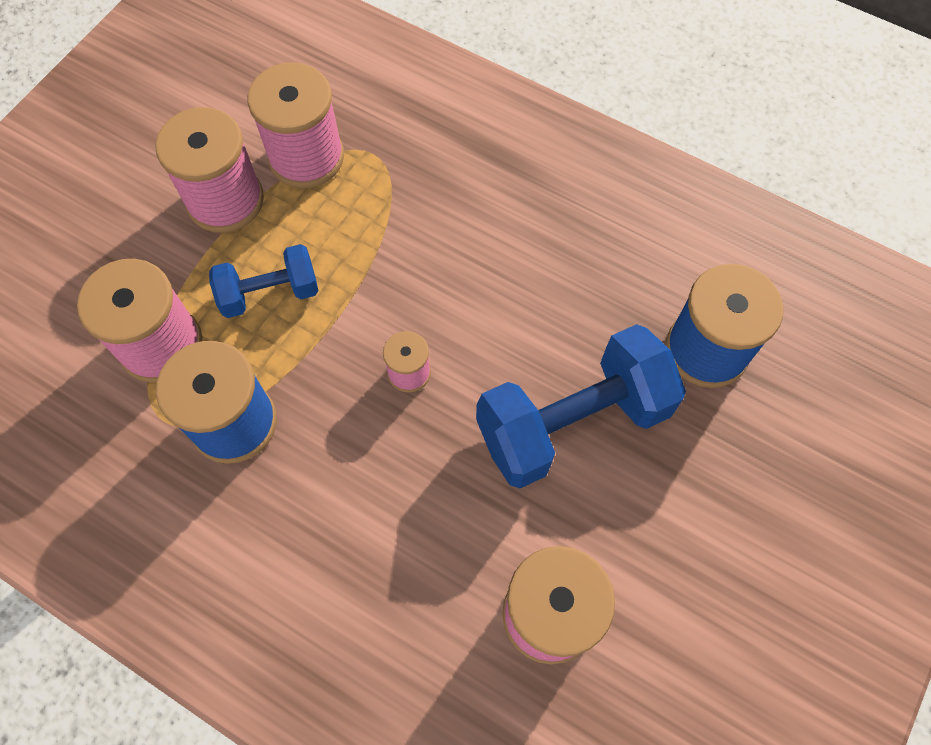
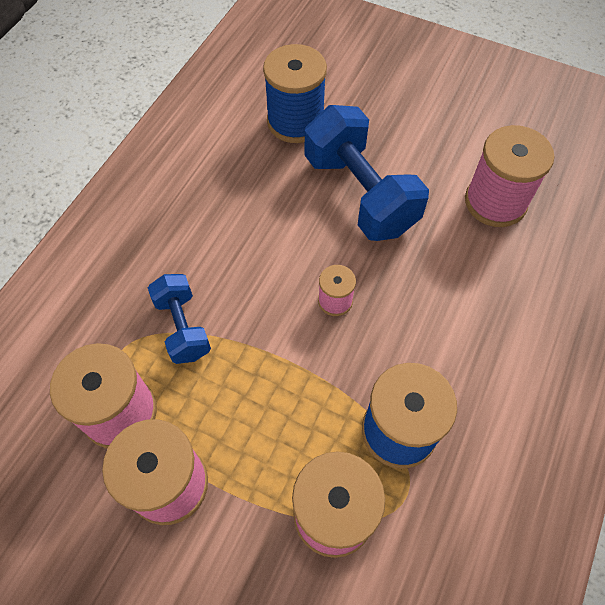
camera: 95 degrees left, 5 degrees down
(270, 293) = (271, 422): blue dumbbell -> blue dumbbell (183, 327)

